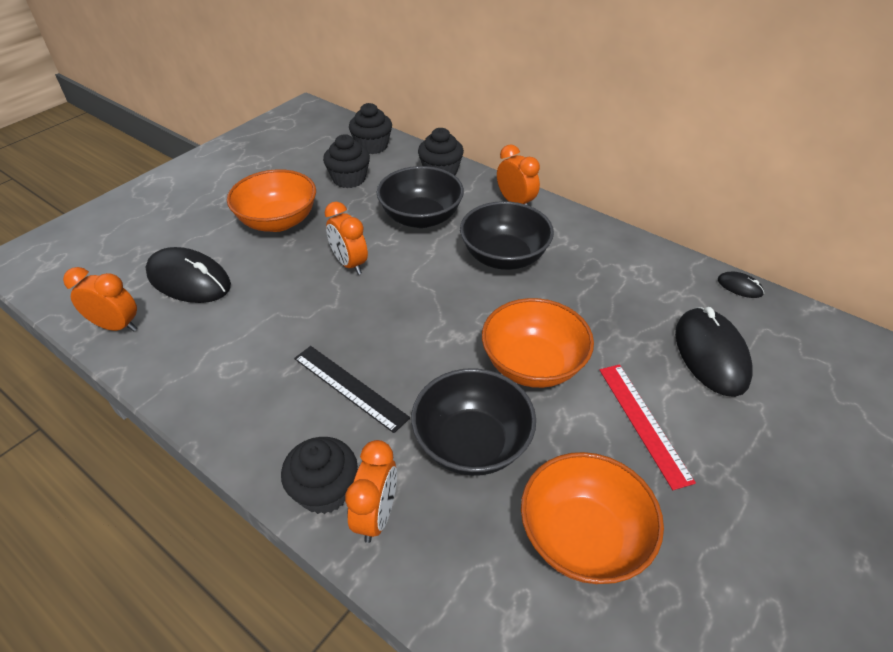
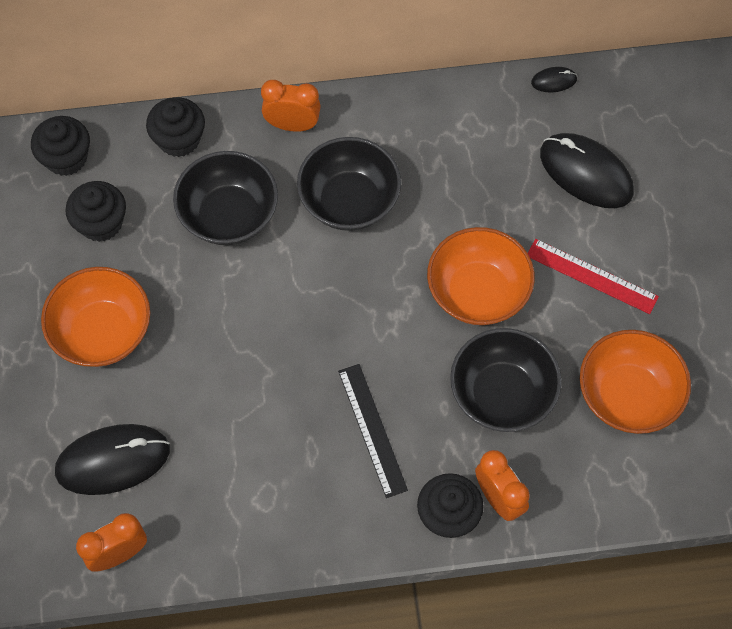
camera: 45 degrees left, 20 degrees up
(349, 264) = (230, 321): orange clock -> none
(350, 387) = (372, 429): black ruler -> black ruler turned 75 degrees clockwise

